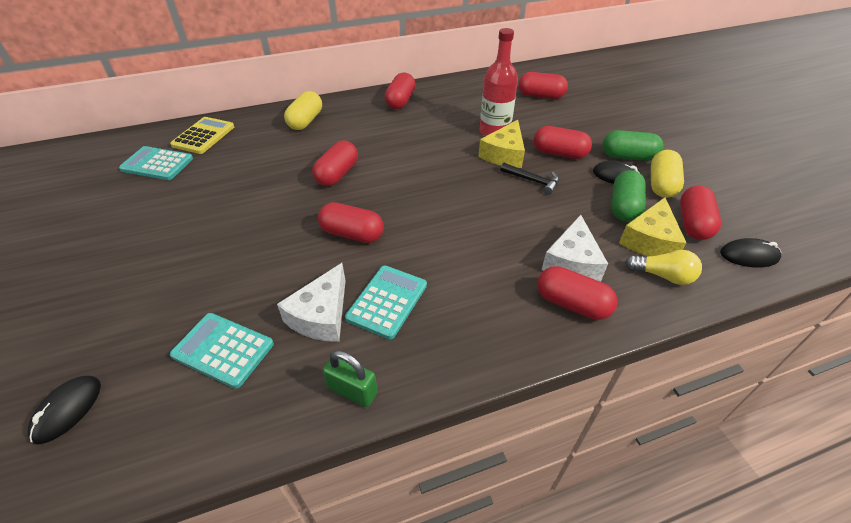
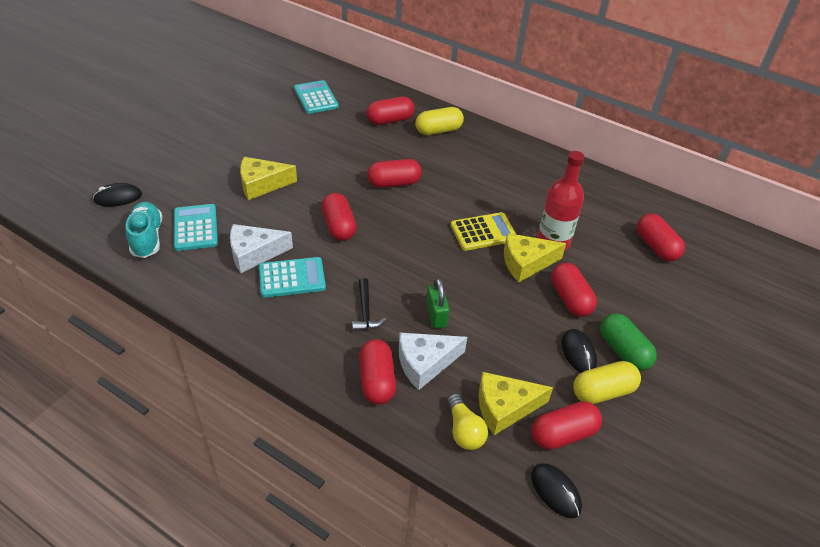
camera: 50 degrees right, 0 degrees up
(182, 409) = (147, 238): none -> turquoise shoe
(203, 136) = (365, 96): yellow calculator -> yellow calculator (483, 232)
(226, 260) = (262, 184): none -> yellow cheese
(352, 391) = (209, 300): green padlock -> green padlock (436, 315)
(400, 101) = (529, 163): red capsule -> red capsule (390, 120)
(532, 181) = (507, 297): black hammer -> black hammer (365, 311)
(624, 207) = (535, 374): green capsule -> none

